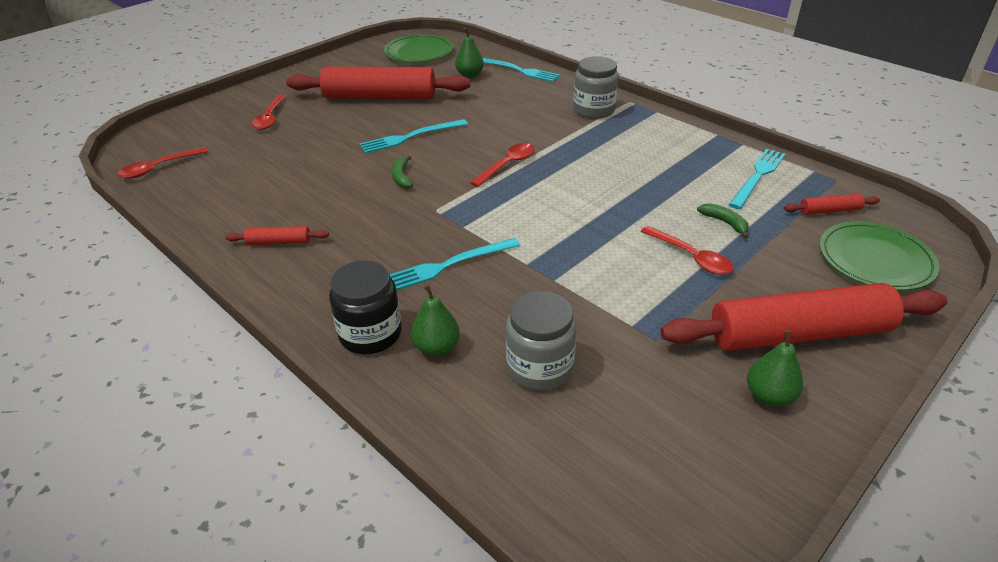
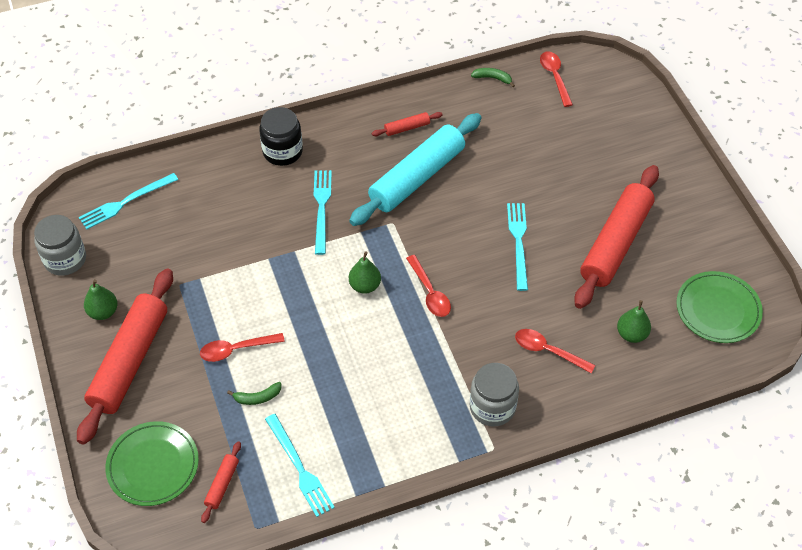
camera: 115 degrees right, 15 degrees up
(270, 118) = (611, 155): red spoon -> red spoon (548, 351)
(279, 242) = (407, 128): red rolling pin -> red rolling pin turned 45 degrees clockwise
(358, 213) = (417, 177): none -> turquoise rolling pin
(402, 177) = (452, 216): green banana -> green banana (493, 78)
(436, 347) = (250, 177): green pear -> green pear (365, 286)
(517, 70) = (624, 383): turquoise fork -> turquoise fork (126, 202)
(539, 367) = (201, 217): grey jar -> grey jar (65, 259)

